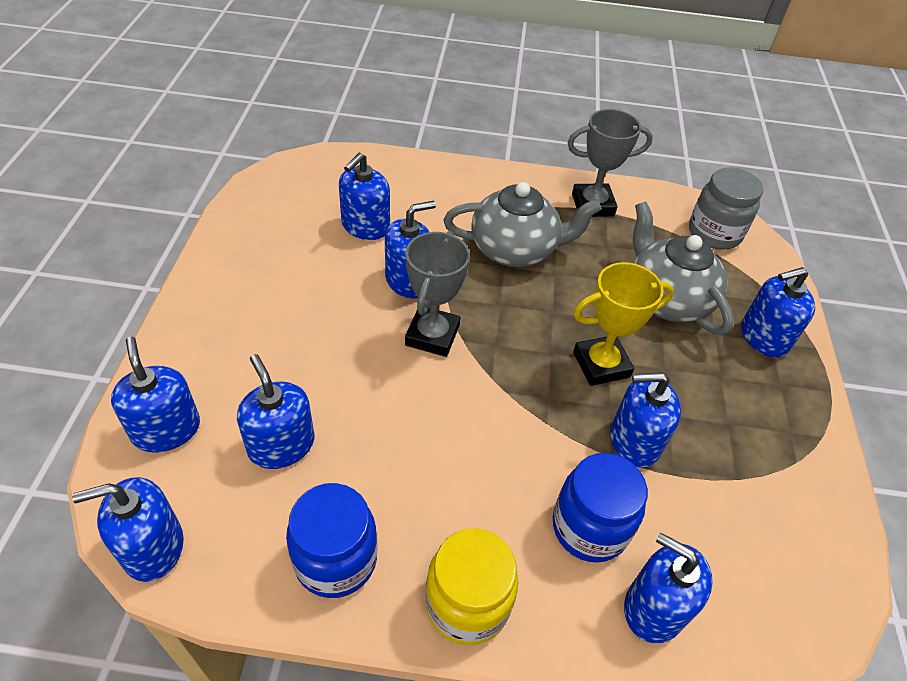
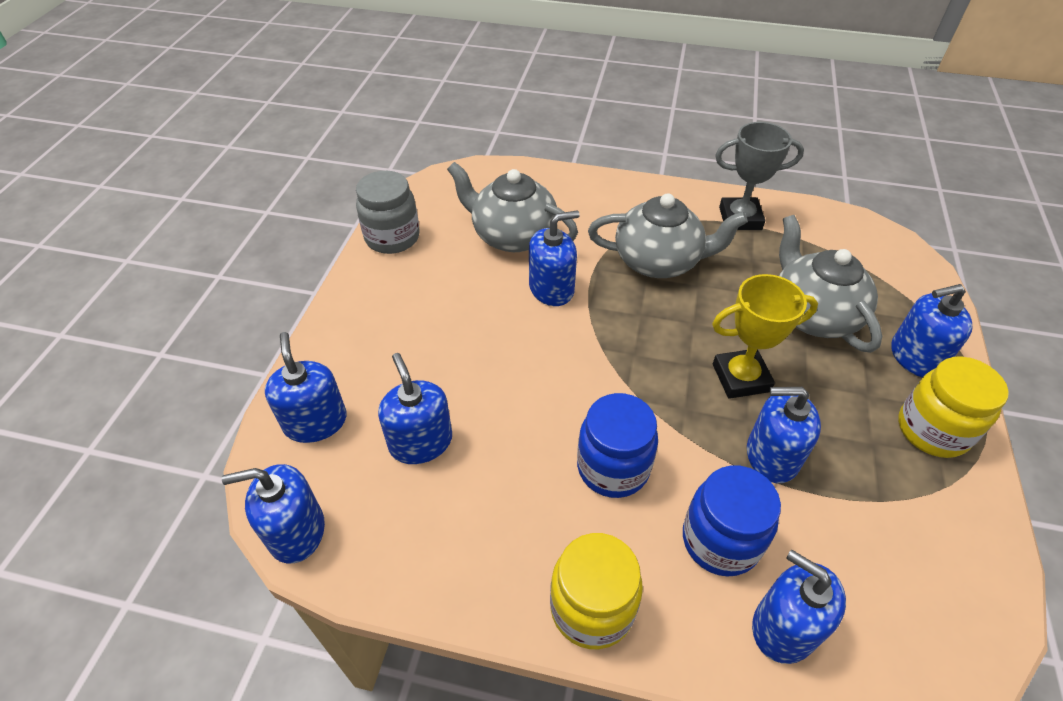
camera: 10 degrees right, 0 degrees up
(336, 560) = (466, 555): blue jar -> blue jar (613, 468)
(365, 226) = (513, 236): blue soap dispenser -> grey teapot
(432, 335) = (572, 343): grey trophy -> none
(714, 233) = (866, 249): grey jar -> grey jar (392, 238)
(782, 408) = (932, 430): none -> yellow jar

